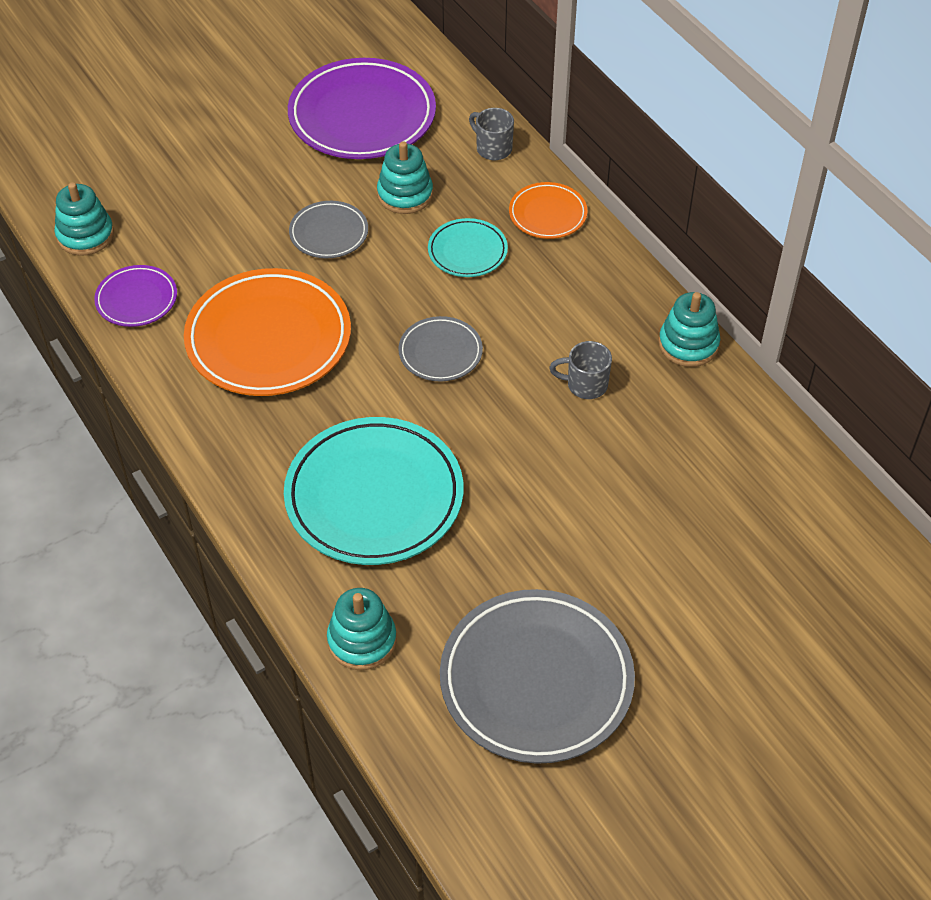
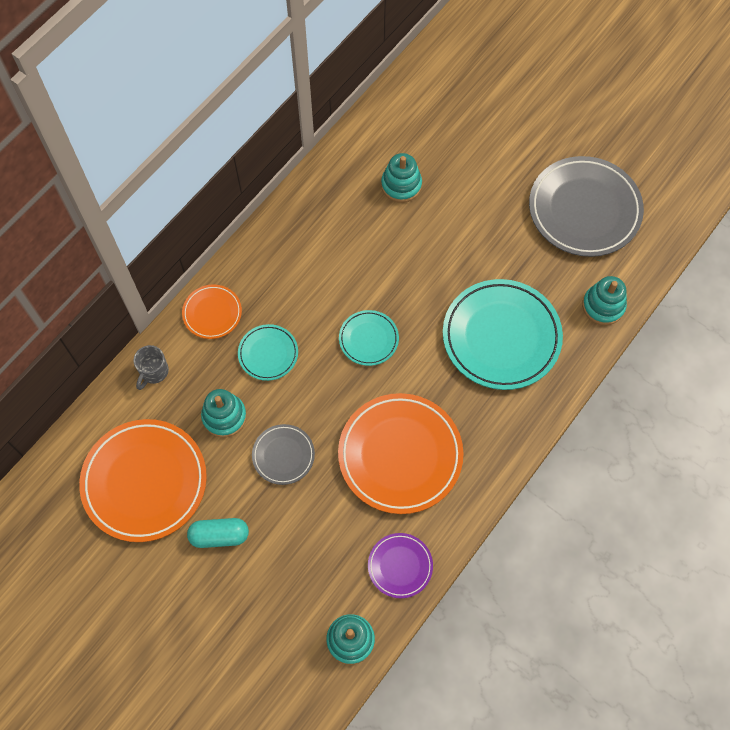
camera: 110 degrees left, 15 degrees up
(266, 160) = (219, 536): none -> turquoise capsule
(362, 116) = (145, 482): purple plate -> orange plate
(440, 352) = (368, 339): grey plate -> turquoise plate
(585, 385) = (361, 245): grey mug -> none
(688, 344) = (304, 196): turquoise stacking toy -> turquoise stacking toy (401, 185)

